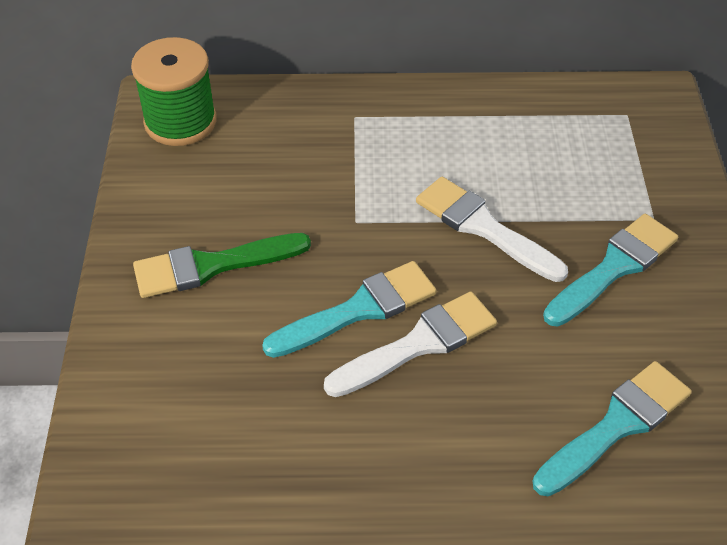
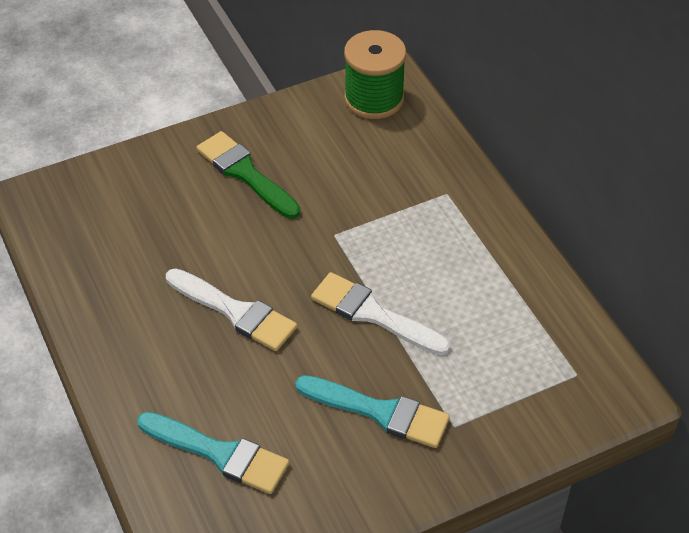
camera: 65 degrees right, 0 degrees up
(358, 310) = (248, 267): turquoise brush -> none
(484, 228) = (374, 314): white brush -> white brush turned 75 degrees counterclockwise

